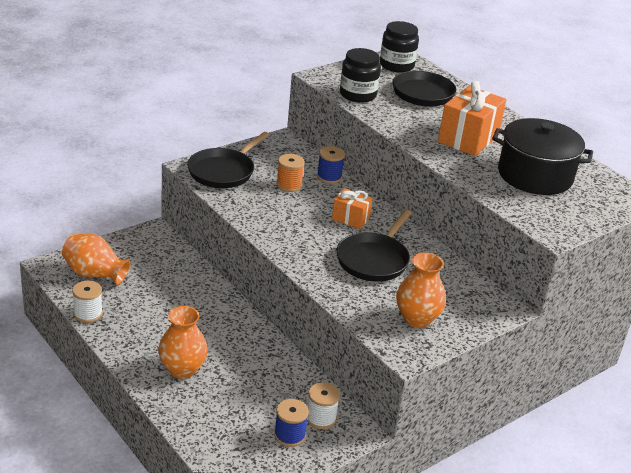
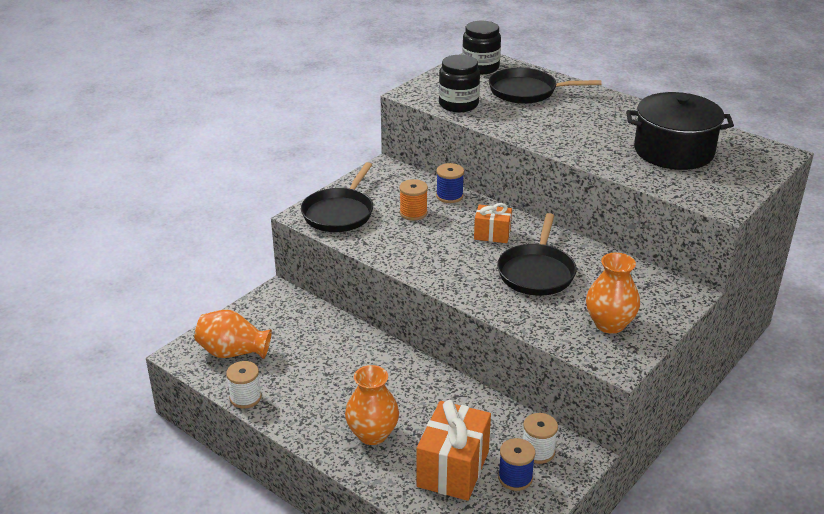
camera: 10 degrees left, 0 degrees up
(468, 139) = (590, 127): orange gift -> orange gift (453, 469)

